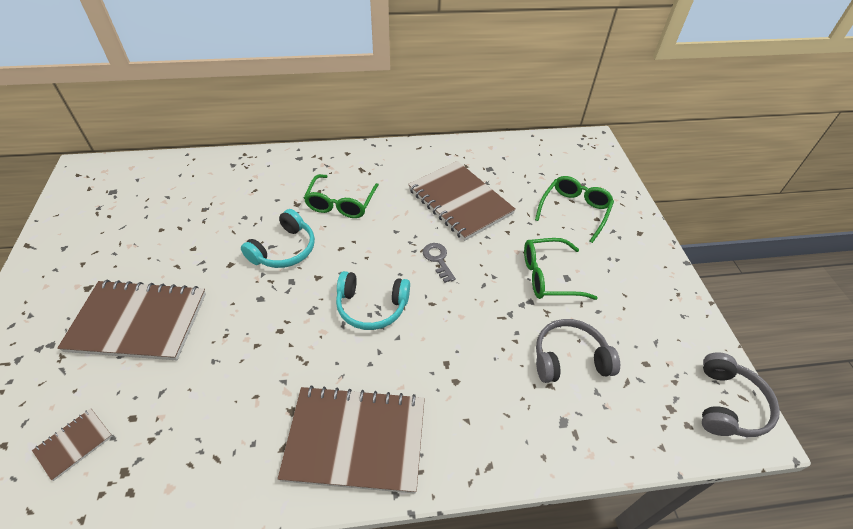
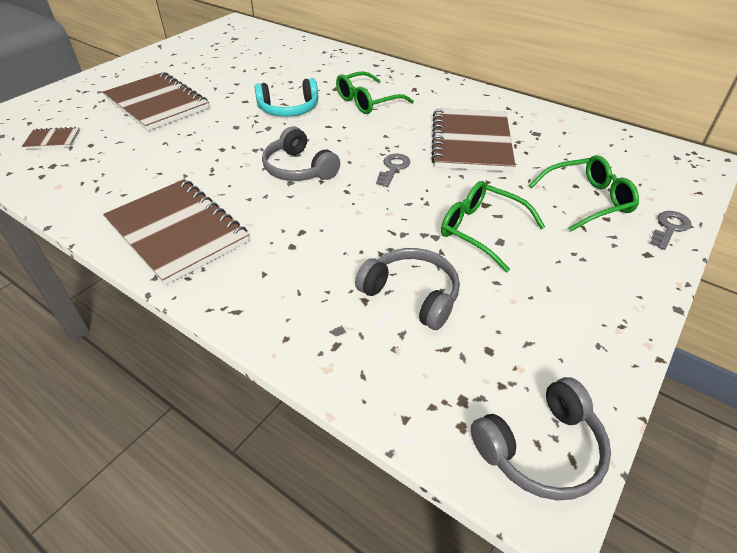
camera: 45 degrees right, 5 degrees down
(371, 307) = (299, 168): turquoise headphones -> grey headphones
(630, 205) = (669, 228): none -> grey key

